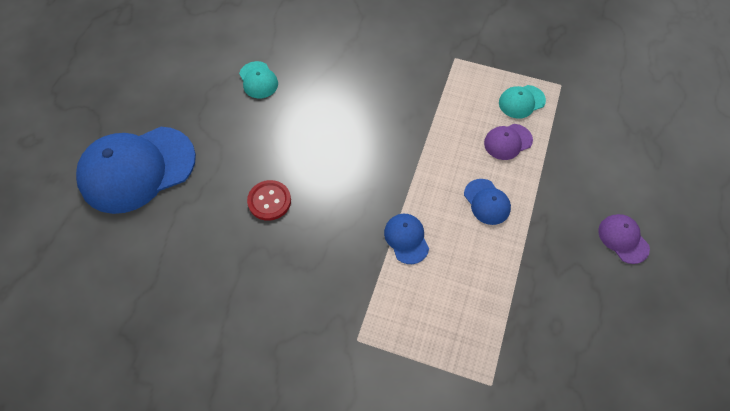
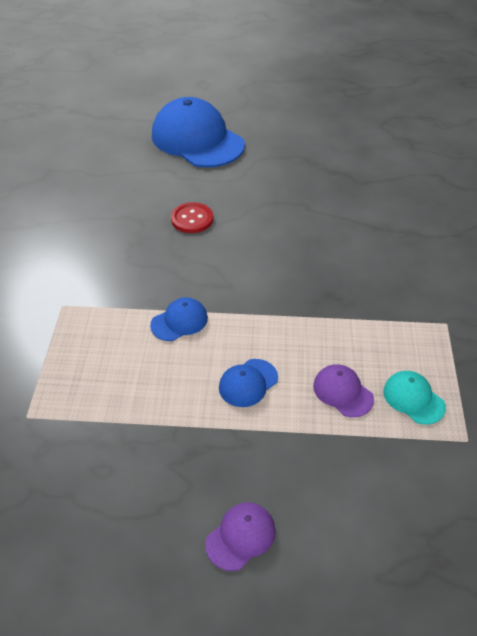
camera: 75 degrees right, 15 degrees down
(258, 80) = (326, 182): turquoise cap -> none

